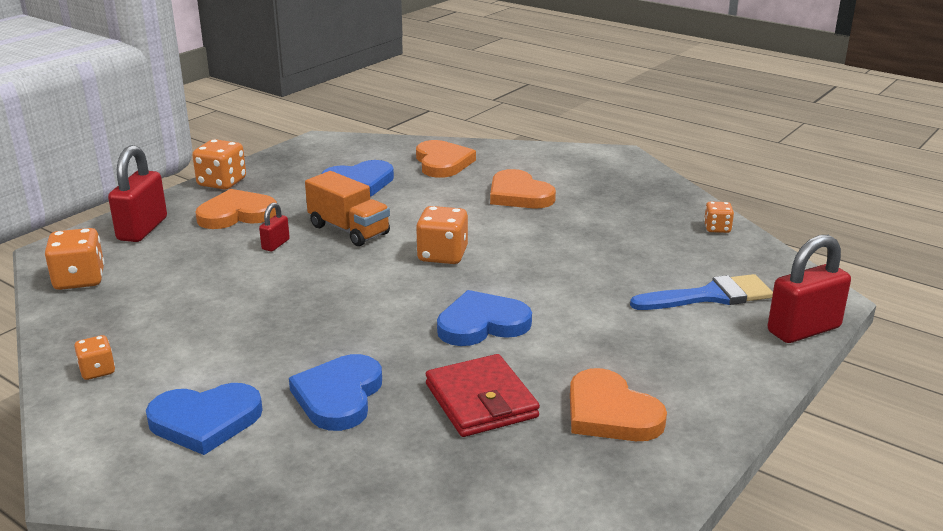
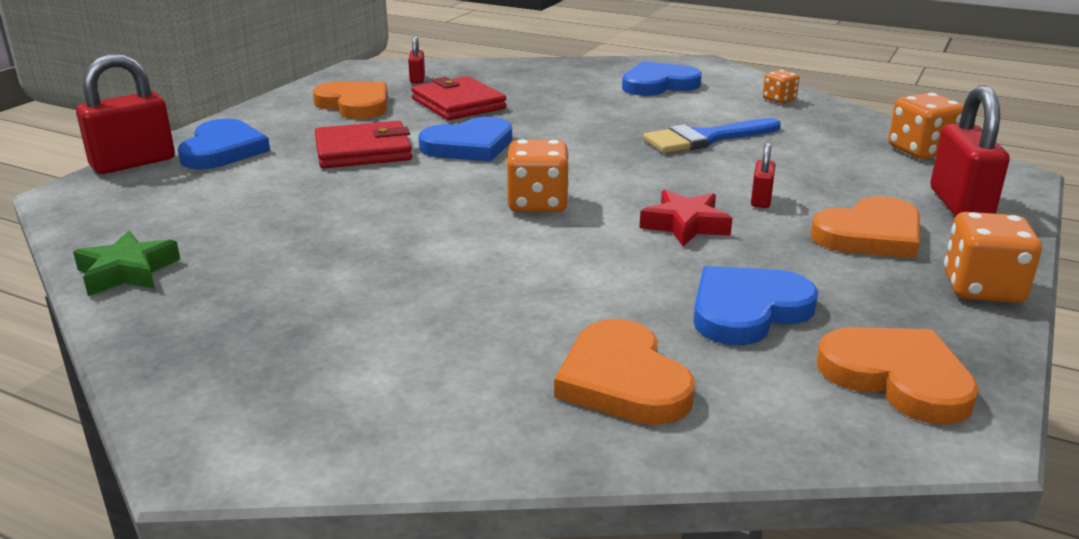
camera: 170 degrees right, 0 degrees up
(339, 396) = (572, 99): blue heart -> blue heart (223, 150)
(349, 230) = (685, 225): orange truck -> red star
(519, 195) = (447, 309): orange heart -> orange heart (897, 378)
(530, 475) = (417, 79): none -> red padlock
(586, 326) = (363, 151): none -> red wallet
(710, 296) = (211, 184): blue brush -> blue brush (705, 139)
(717, 228) = (127, 272): orange dice -> green star

